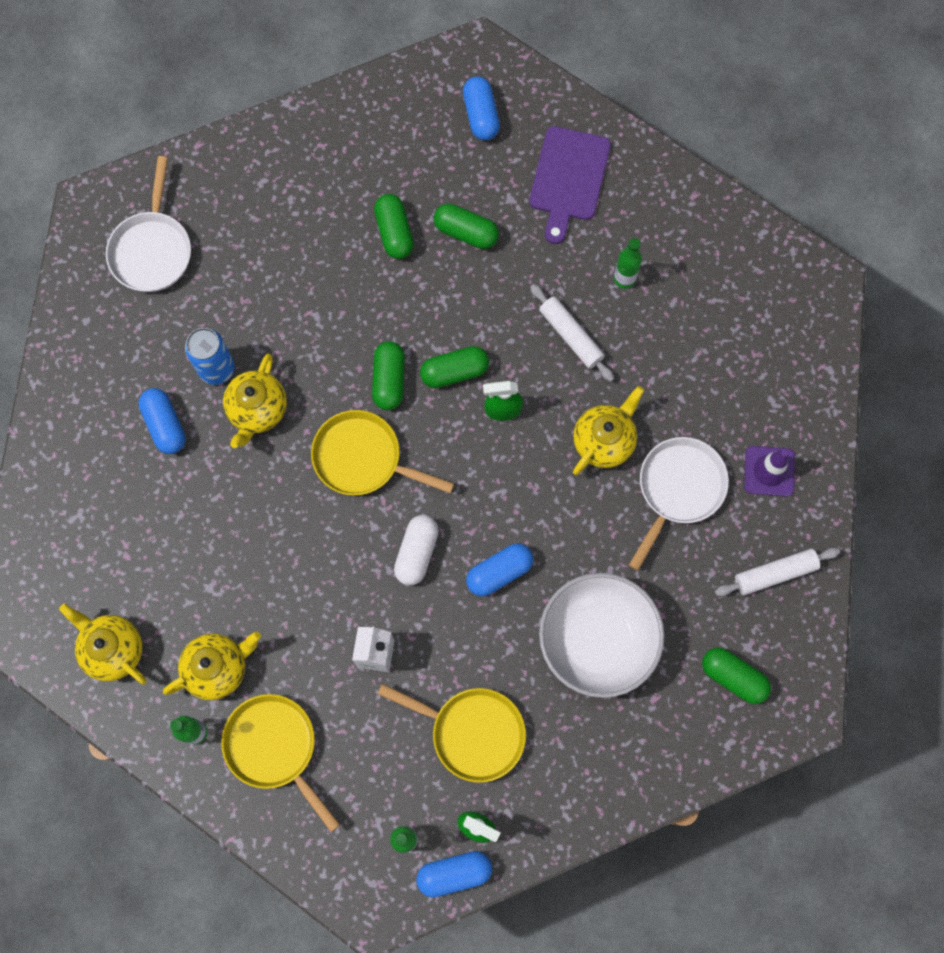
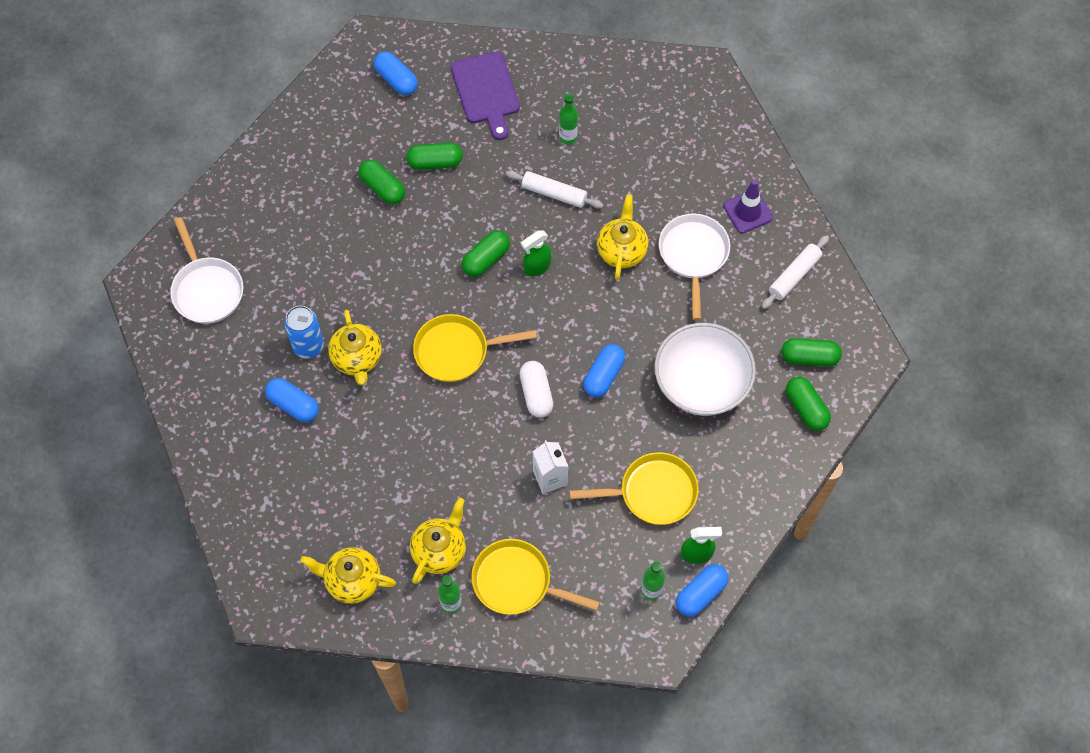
camera: 30 degrees left, 10 degrees down
(389, 380) = (442, 289): green capsule -> green capsule (806, 408)

